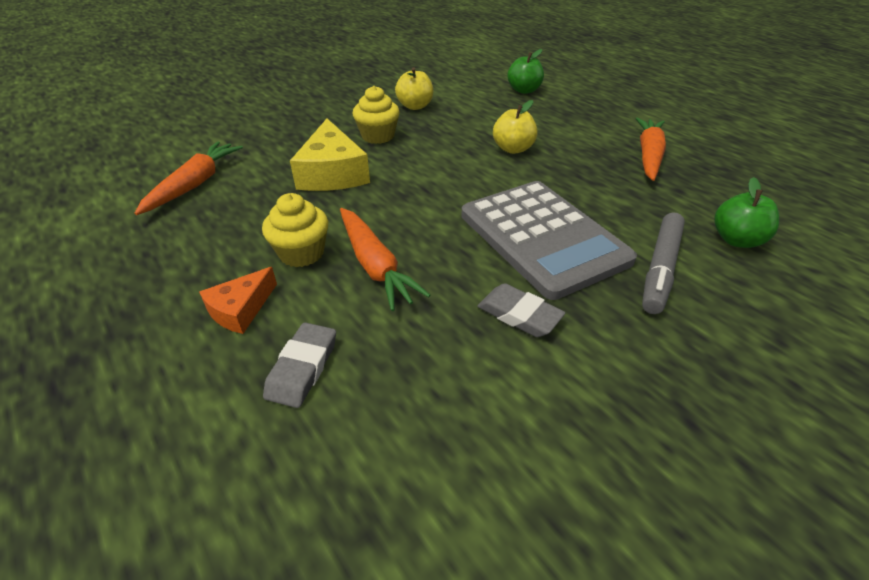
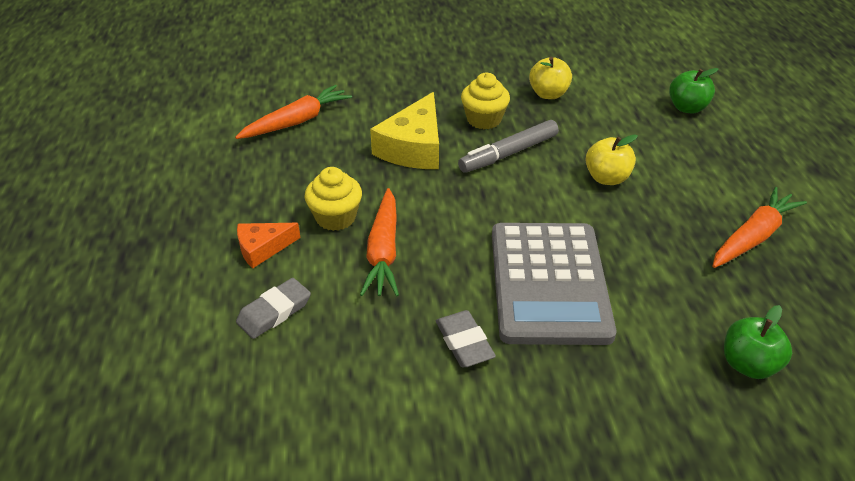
camera: 30 degrees right, 0 degrees up
(660, 268) = (633, 358): grey marker -> grey marker (508, 153)

